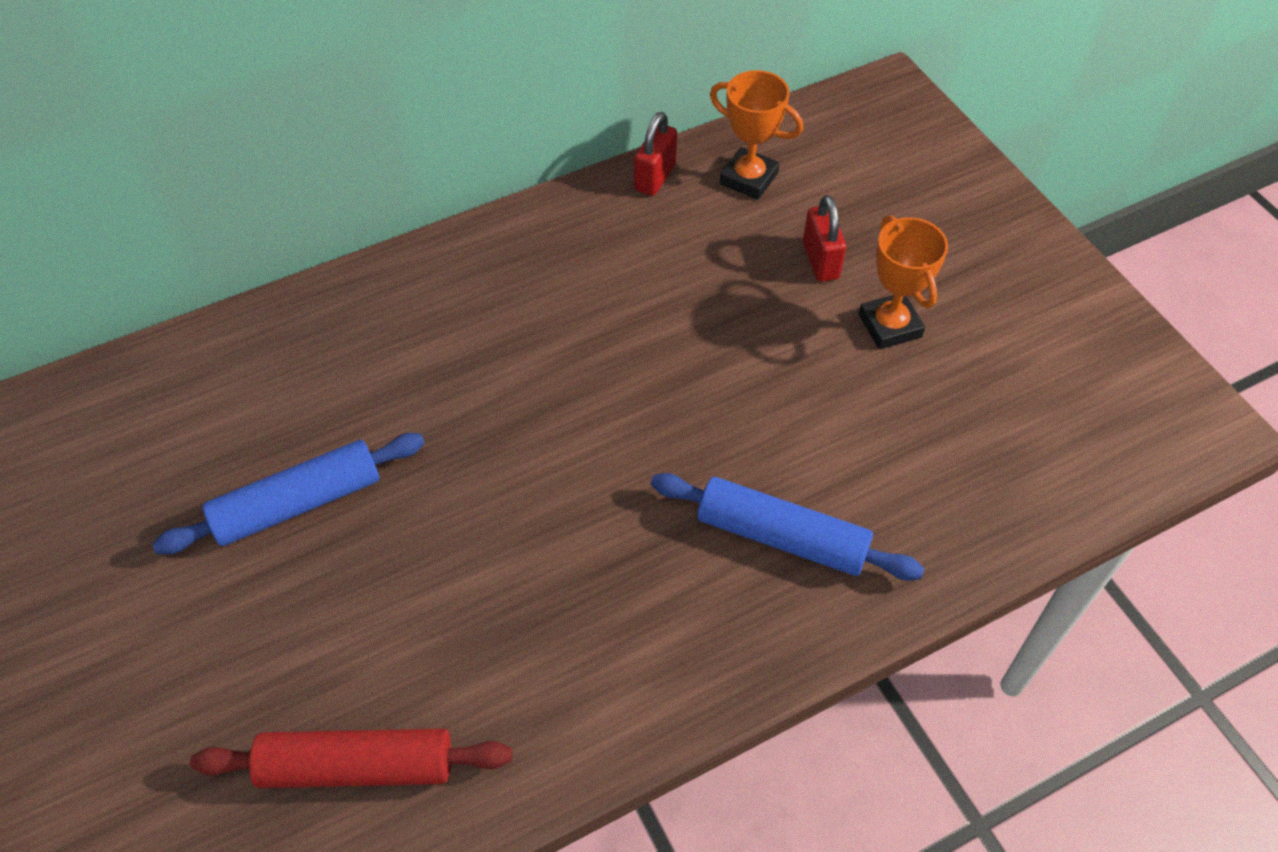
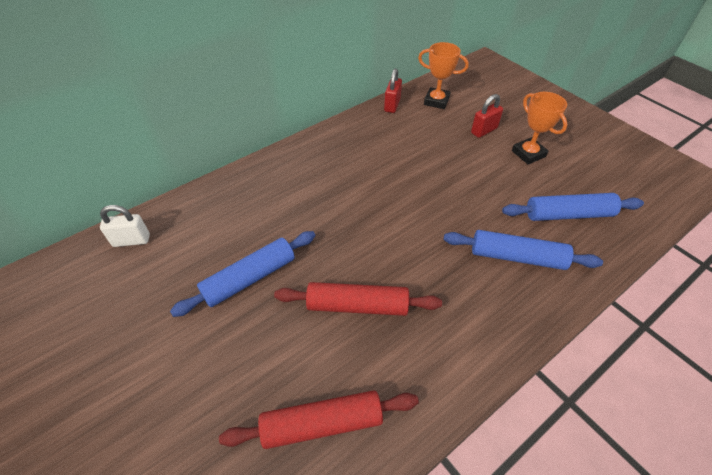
camera: 10 degrees left, 5 degrees down
(112, 401) = (131, 240): none -> white padlock
(467, 582) = (357, 306): none -> red rolling pin
(820, 261) = (484, 130): red padlock -> red padlock turned 75 degrees clockwise
(914, 467) = (568, 214): none -> blue rolling pin

